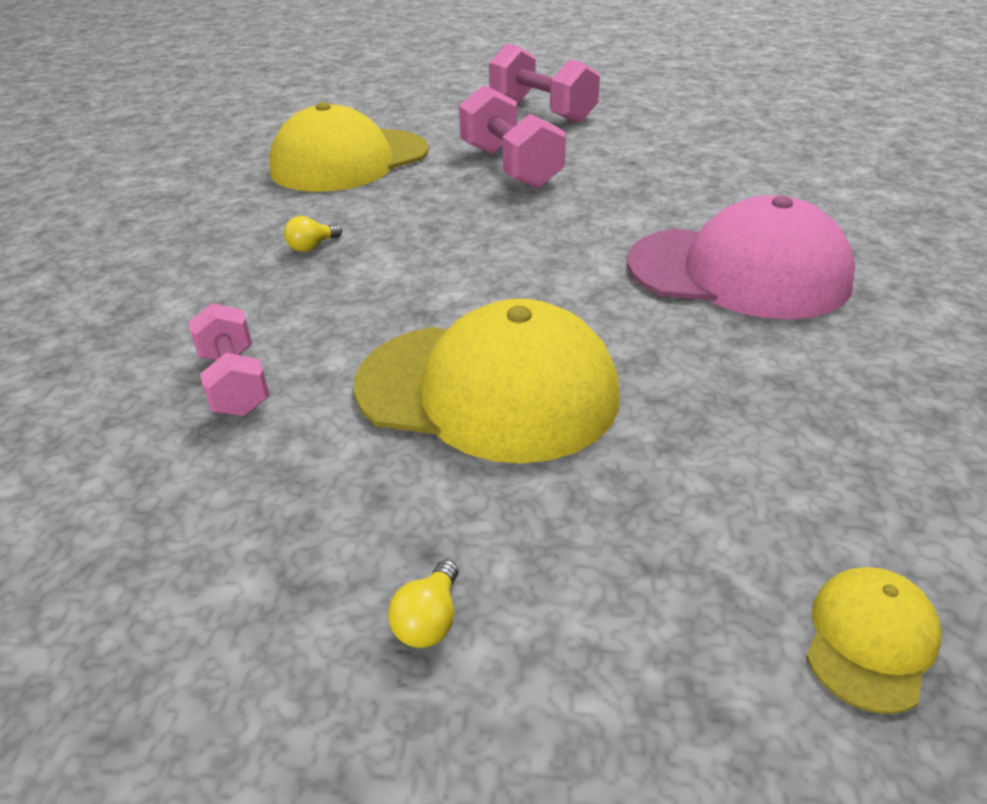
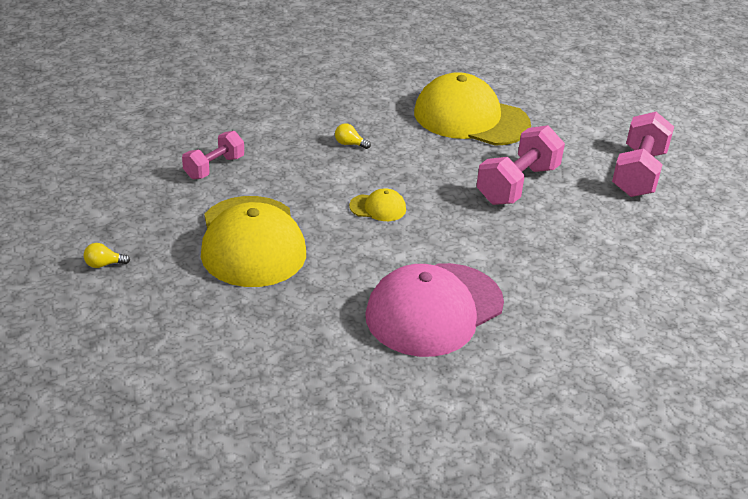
camera: 60 degrees right, 0 degrees up
(738, 272) = (434, 310): pink cap -> pink cap turned 60 degrees clockwise
(870, 640) = (143, 380): yellow cap -> yellow cap (378, 208)

